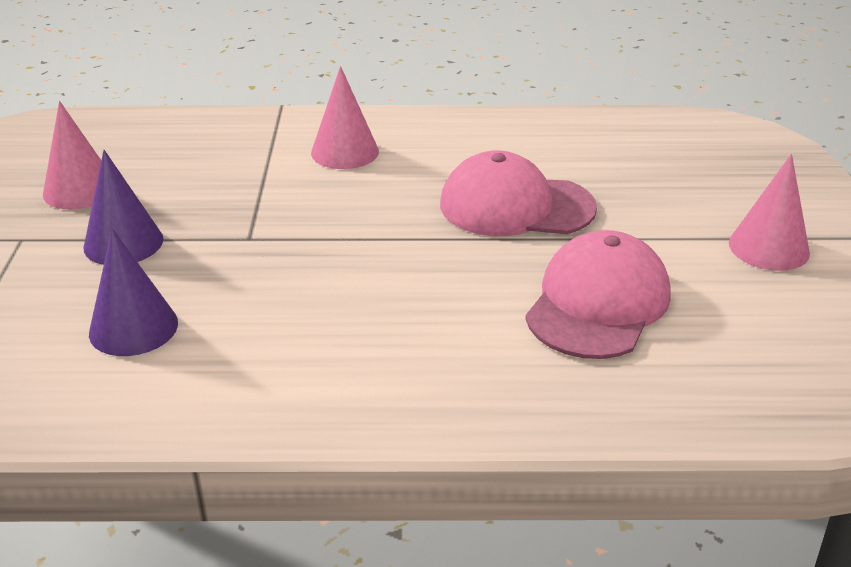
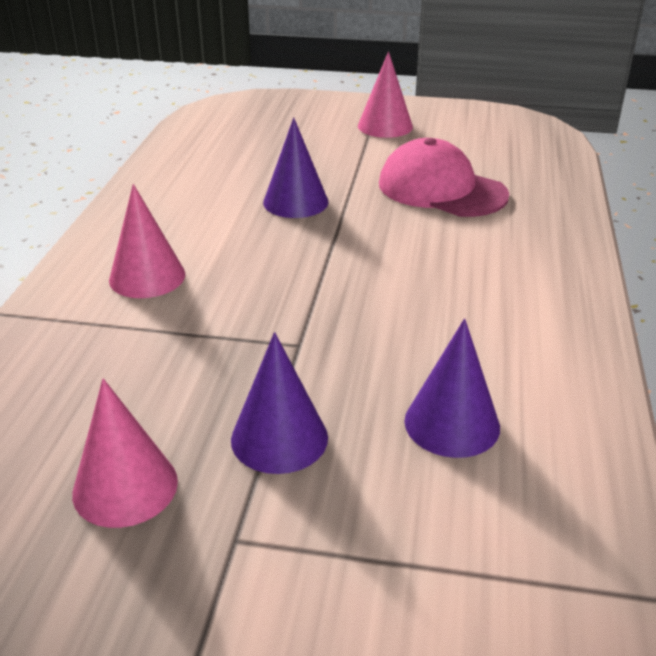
camera: 80 degrees left, 0 degrees up
(516, 206) = (295, 202): pink cap -> purple cone

